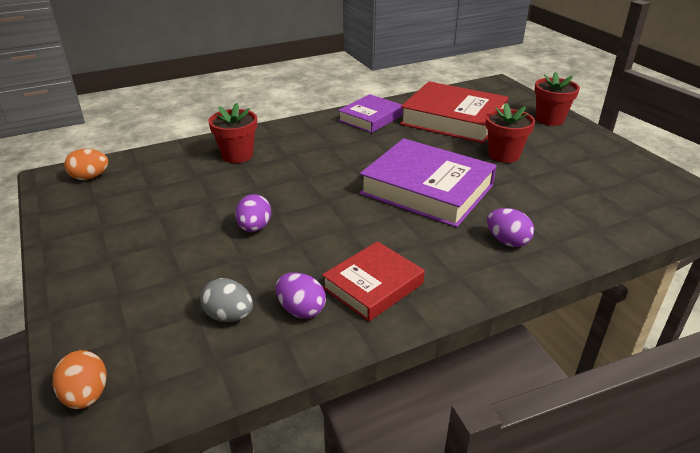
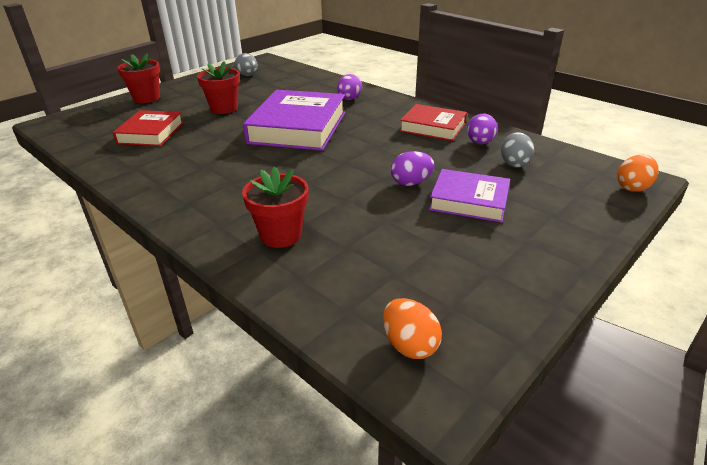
camera: 110 degrees left, 0 degrees up
(370, 118) = (151, 174): purple book -> purple book (469, 201)
(453, 119) = (151, 133): red book -> red book, size x0.59
(626, 179) = (248, 75): none -> grey egg

